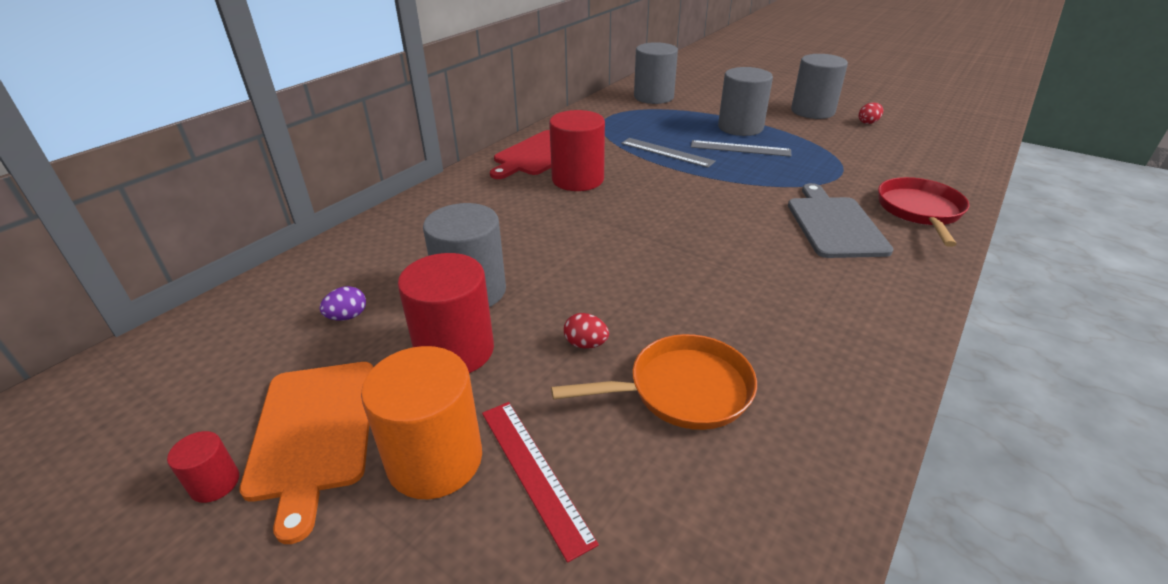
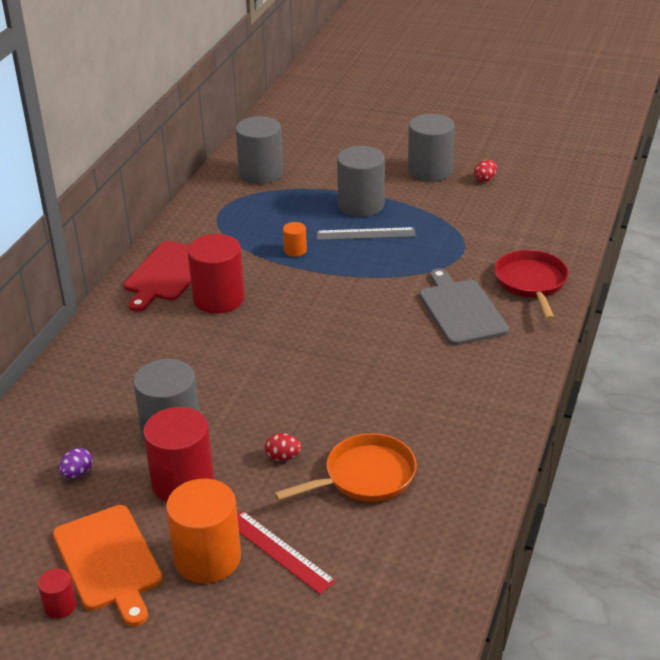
camera: 15 degrees left, 0 degrees up
(666, 152) = (295, 250): grey ruler -> orange cylinder

